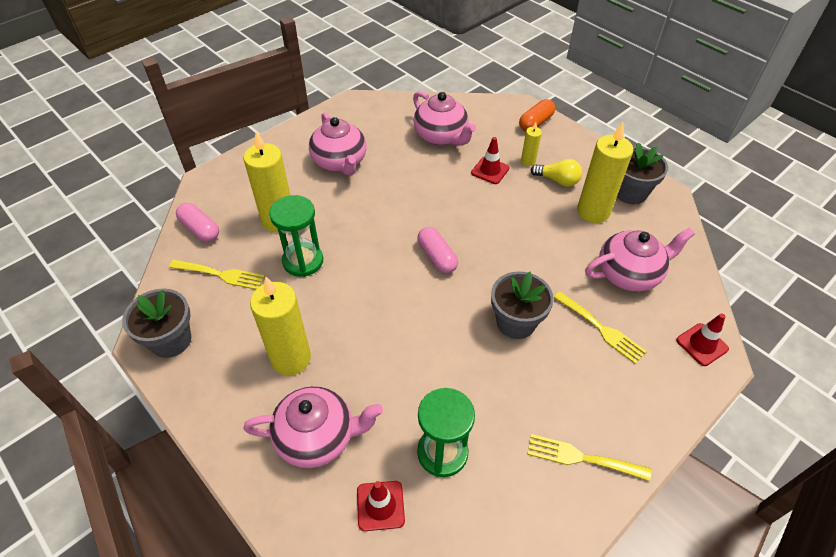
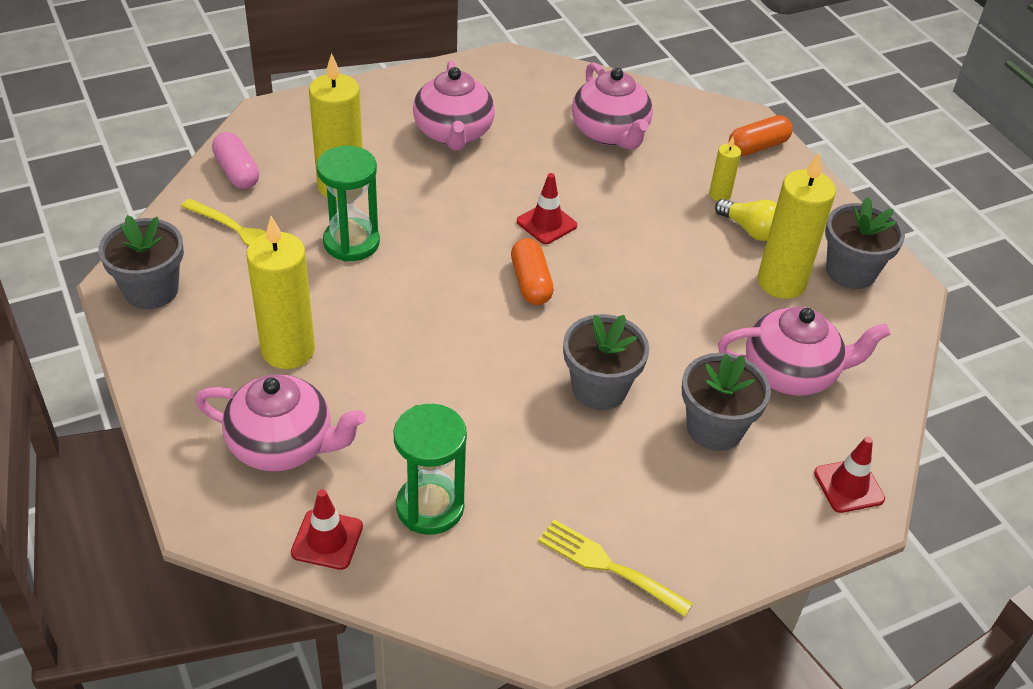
camera: 15 degrees right, 5 degrees down
(437, 257) = (530, 283): pink capsule -> orange capsule
(490, 170) = (658, 193): red traffic cone -> red traffic cone (546, 223)
(601, 329) = (714, 428): yellow fork -> grey flower pot

